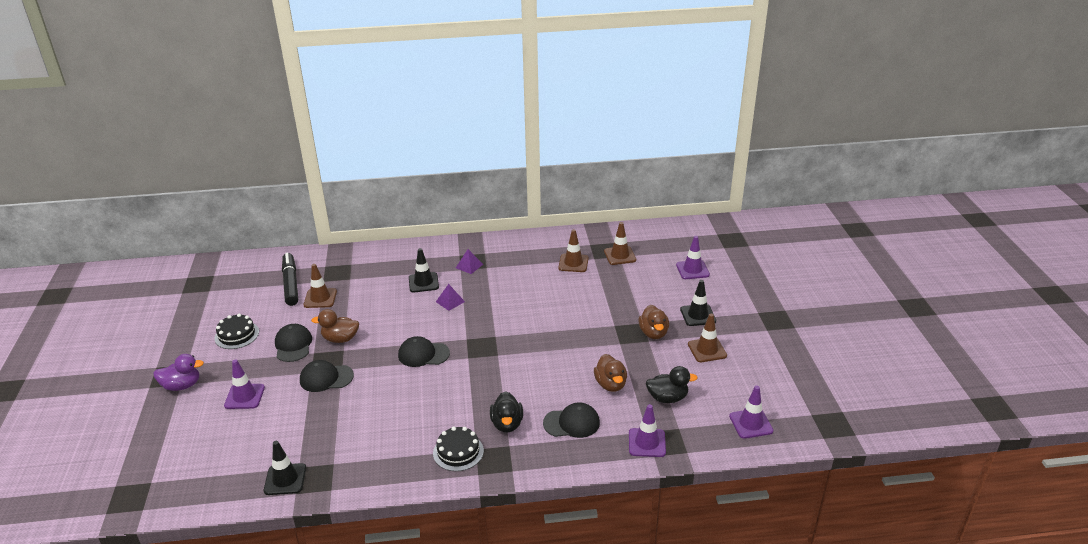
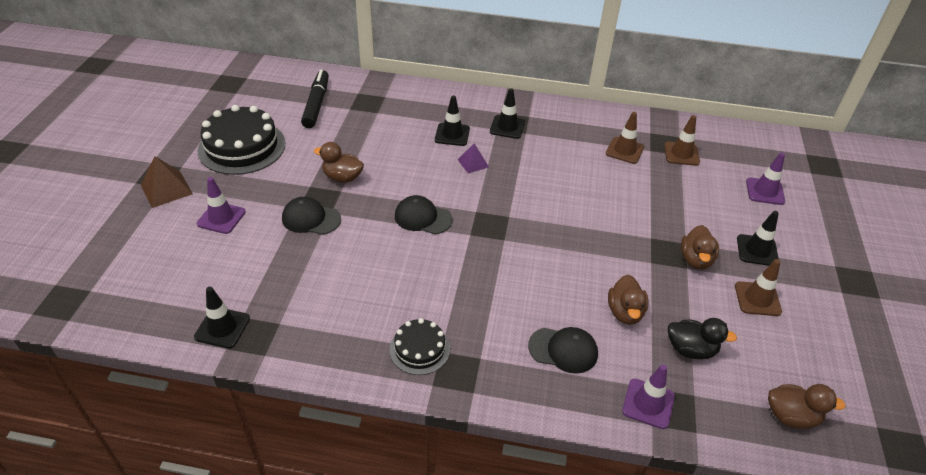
camera: 15 degrees right, 10 degrees up
(182, 385) = (166, 189): purple duck -> brown pyramid
(237, 335) = (242, 147): black cake -> black cake, size x1.83
(293, 345) = (292, 172): black cap -> none
(320, 298) = (339, 127): brown traffic cone -> none
(469, 266) = (507, 127): purple pyramid -> black traffic cone
(507, 424) = (487, 329): black duck -> none
(751, 423) = (791, 416): purple traffic cone -> brown duck

